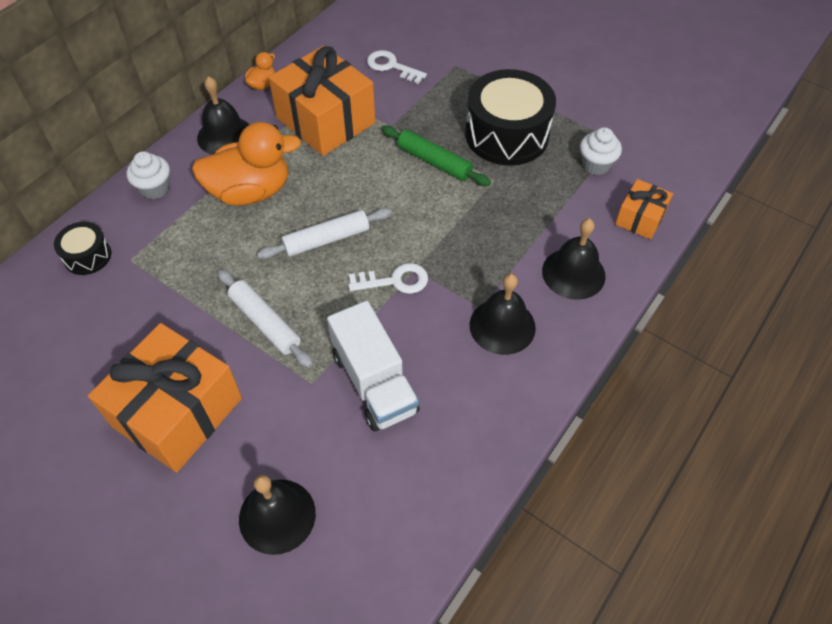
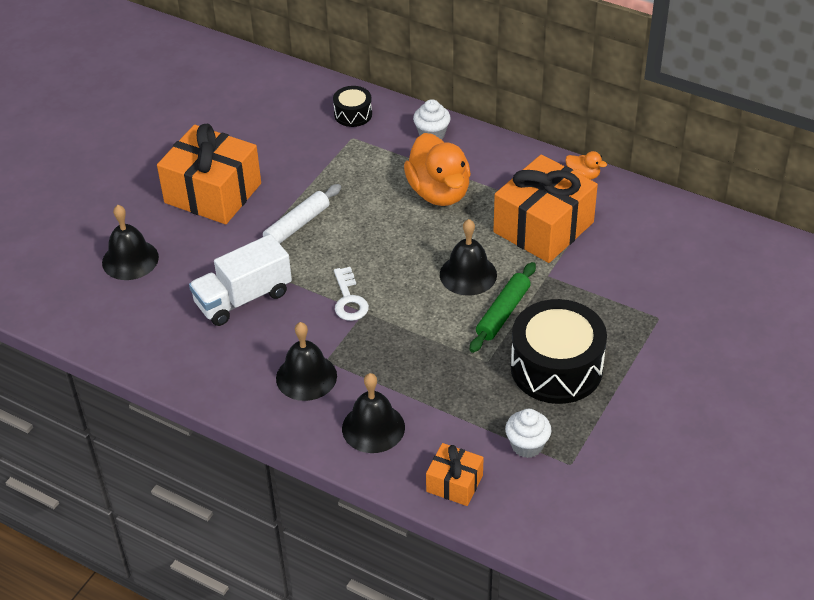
camera: 85 degrees right, 10 degrees down
(225, 135) = (506, 163): black bell -> black bell (468, 274)
(326, 239) = (390, 249): white rolling pin -> none
(391, 66) = (640, 266): white key -> none

